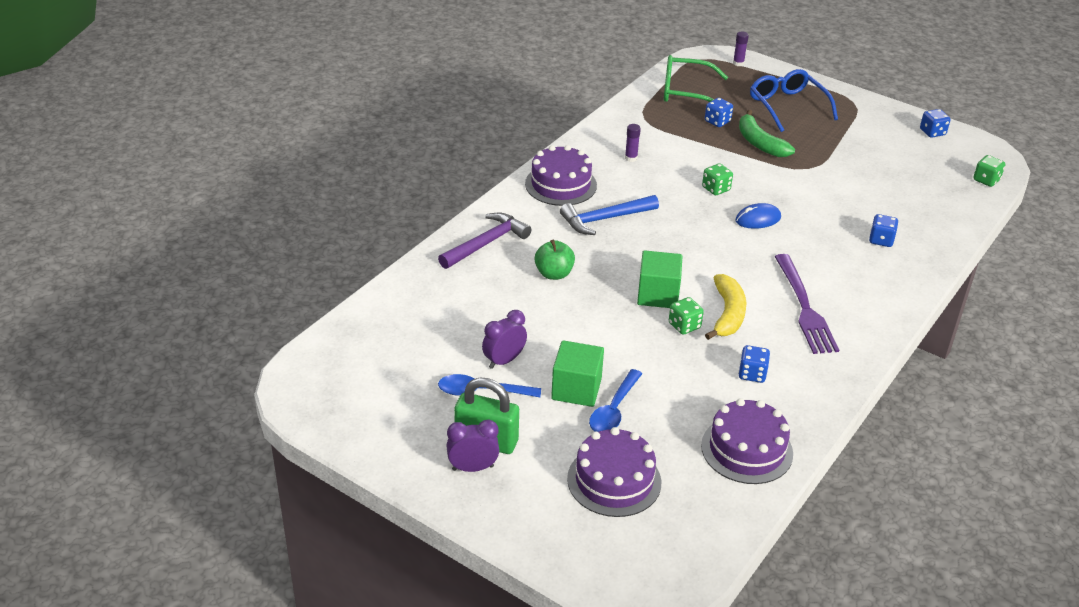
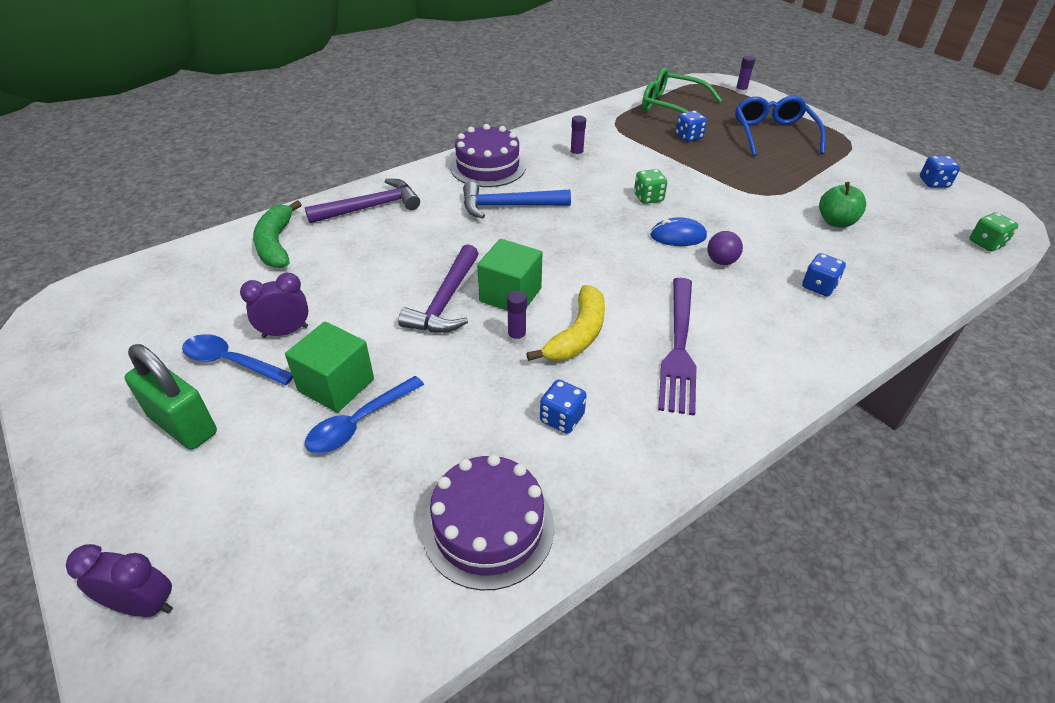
camera: 20 degrees right, 5 degrees up
(473, 468) = (137, 456): purple clock -> purple clock (144, 605)
(554, 274) = (414, 250): green apple -> green apple (836, 222)
(611, 310) = (446, 301): none -> purple hammer
(614, 480) = (284, 524): purple cake -> none
(684, 326) = (516, 337): green dice -> purple glue stick
(759, 143) = (723, 162): green banana -> green banana (276, 244)
(801, 234) = (721, 261): none -> purple ball

